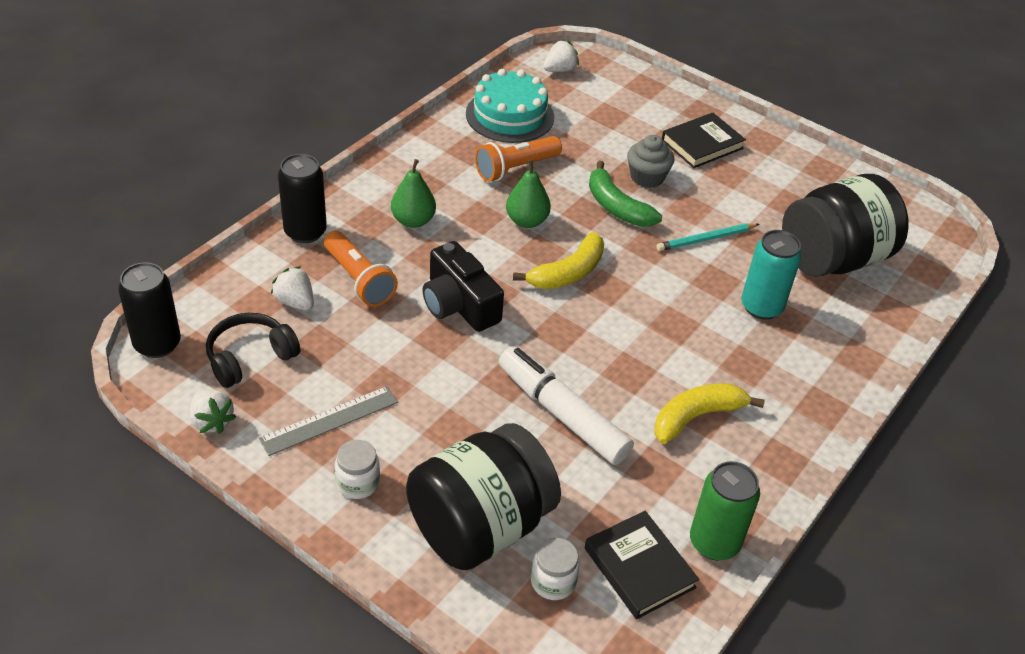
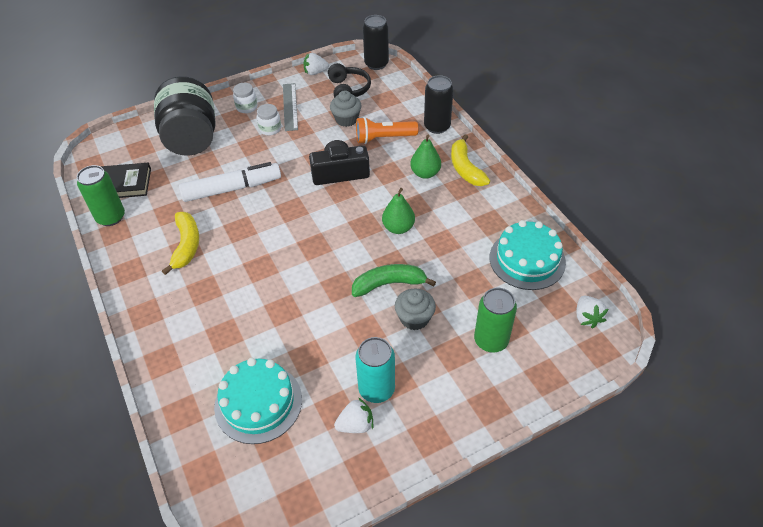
camera: 120 degrees right, 5 degrees up
(295, 302) = (379, 111): white strawberry -> white strawberry (355, 425)
(332, 335) = (346, 119): none -> grey cupcake
(515, 168) = (458, 241): orange flashlight -> none
(553, 582) = (144, 152): white jar -> white jar (270, 129)
(567, 273) = (337, 231): yellow banana -> yellow banana (465, 168)
(633, 122) = (491, 340): none -> green can
(702, 144) = (441, 380): black book -> none
(706, 239) = (326, 324): turquoise pencil -> none
(761, 307) = (243, 325): turquoise can -> turquoise can (376, 389)
(833, 259) = (258, 403): black jar -> turquoise cake

